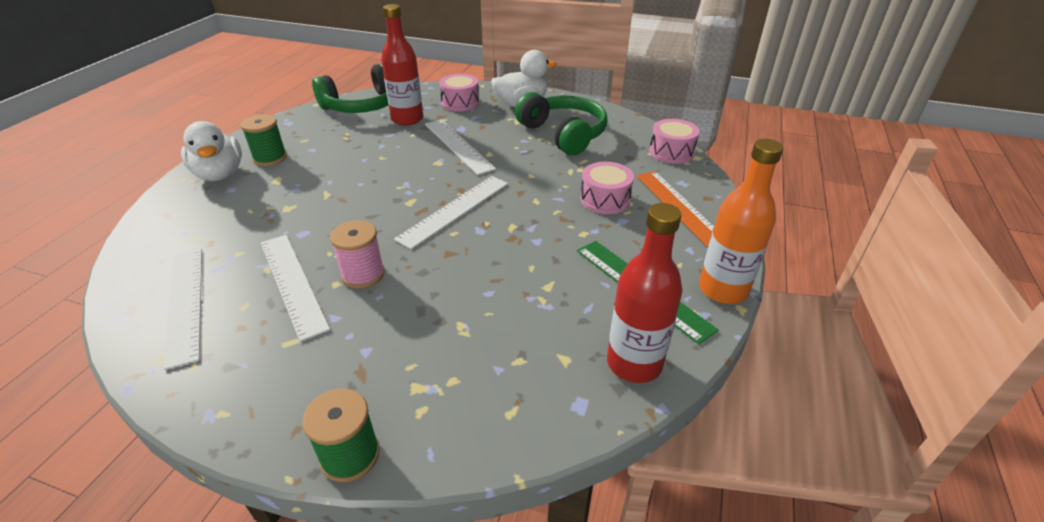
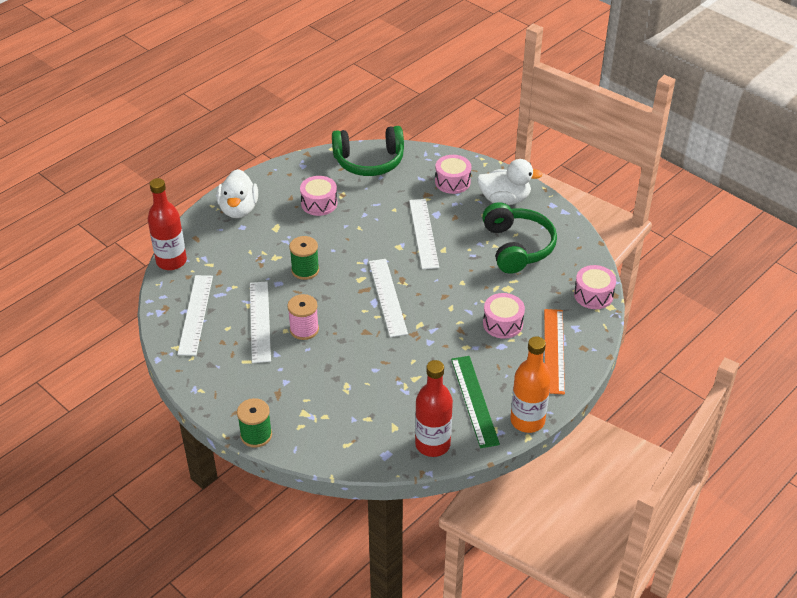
camera: 25 degrees right, 5 degrees up
(270, 158) = (277, 203): green spool -> green spool (305, 270)
(322, 148) = (319, 203): none -> pink drum
(407, 119) = (398, 189): red bottle -> red bottle (171, 261)
(454, 210) = (387, 297): white ruler -> white ruler turned 75 degrees counterclockwise

